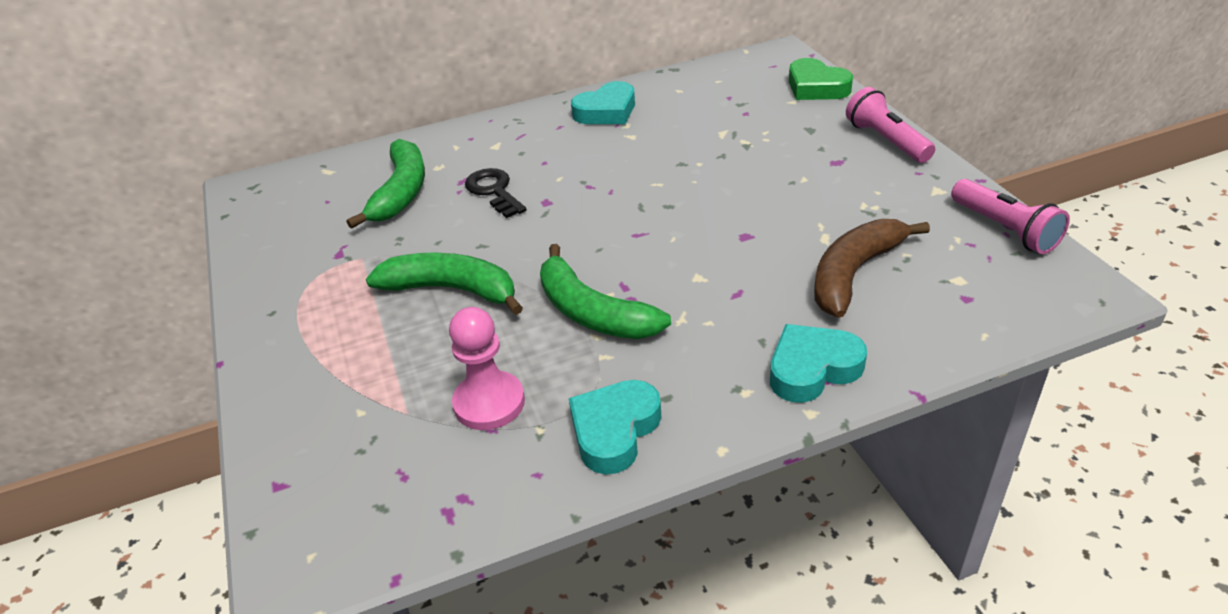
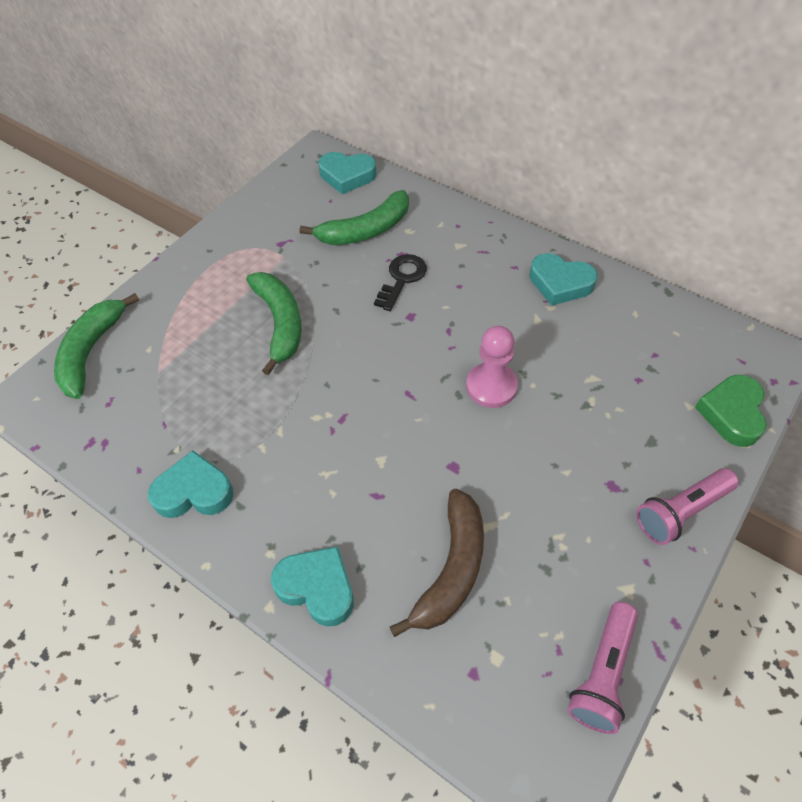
camera: 55 degrees right, 15 degrees up
(310, 179) = (347, 176): none -> turquoise heart
(489, 403) = (186, 408): pink pawn -> pink pawn (491, 386)
(592, 312) = (302, 415): green banana -> green banana (91, 352)
(853, 274) = (452, 569): brown banana -> brown banana turned 105 degrees clockwise
(886, 141) = (681, 512): pink flashlight -> pink flashlight turned 150 degrees counterclockwise

